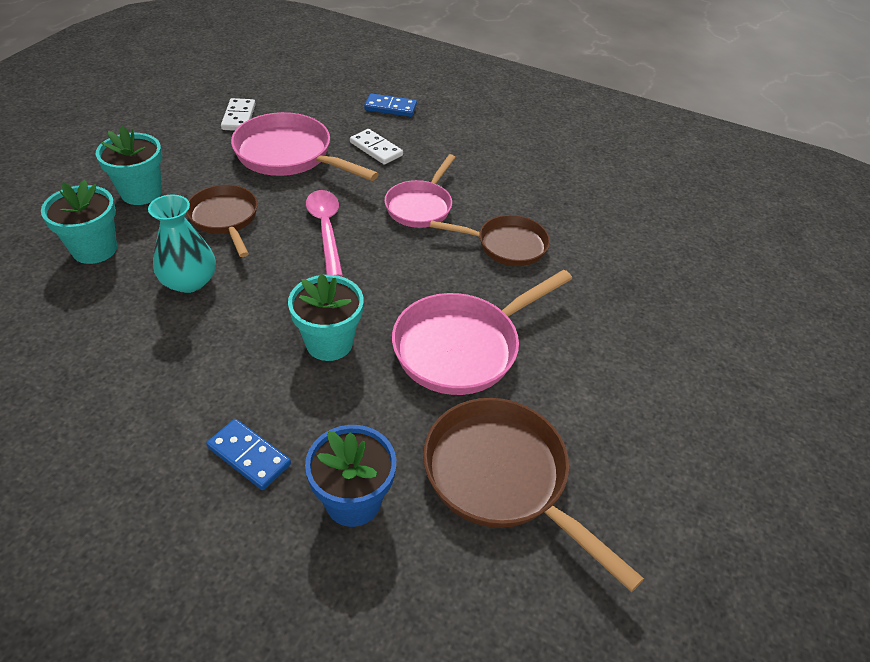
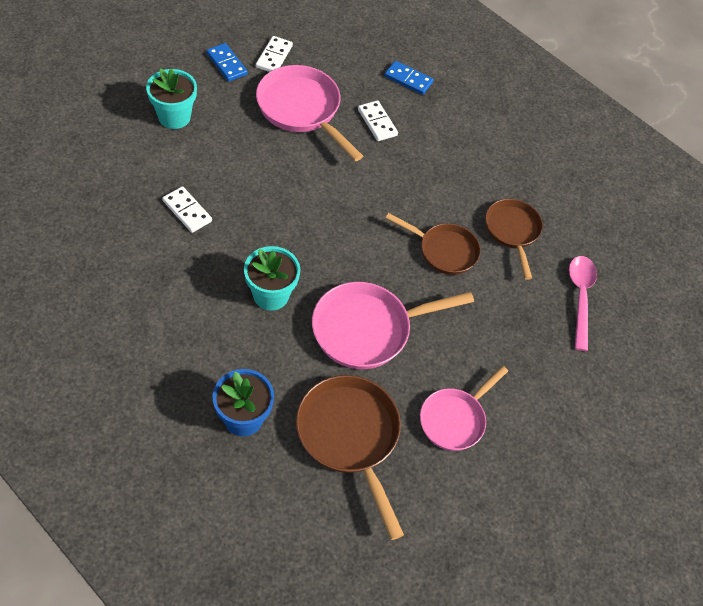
camera: 15 degrees right, 10 degrees up
(94, 249) = (127, 162): turquoise flower pot -> none
(189, 281) = (187, 211): turquoise vase -> white domino
(225, 218) = (230, 160): brown pan -> brown pan (512, 231)
(249, 456) = (186, 364): blue domino -> blue domino (226, 64)
(326, 230) = (305, 194): pink spoon -> pink spoon (580, 297)
(420, 206) = (390, 192): pink pan -> pink pan (455, 419)

